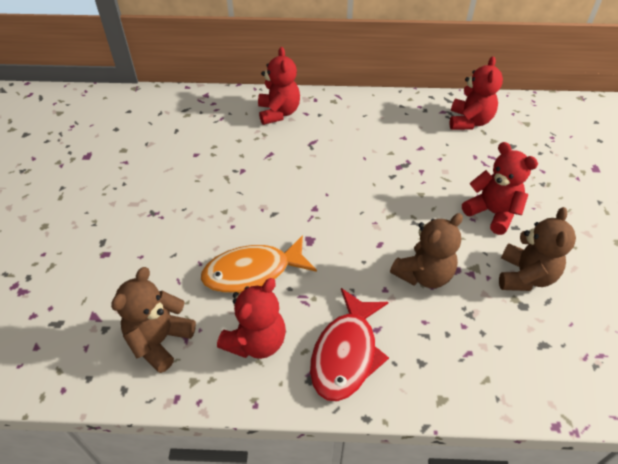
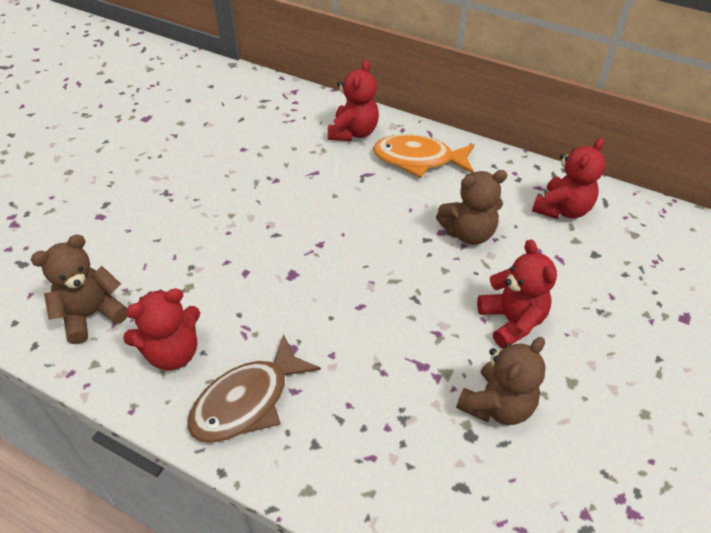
camera: 25 degrees right, 0 degrees up
(253, 273) = (215, 285): orange fish -> orange fish (418, 159)
(346, 353) = (247, 401): red fish -> brown fish
(423, 275) = (383, 356): brown teddy bear -> brown teddy bear (468, 233)

